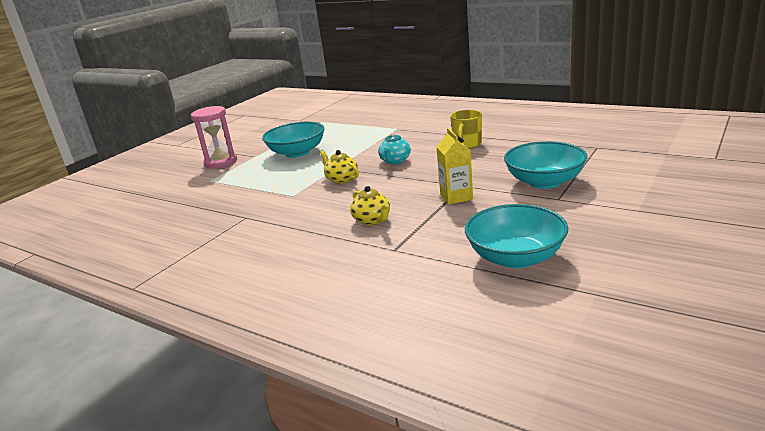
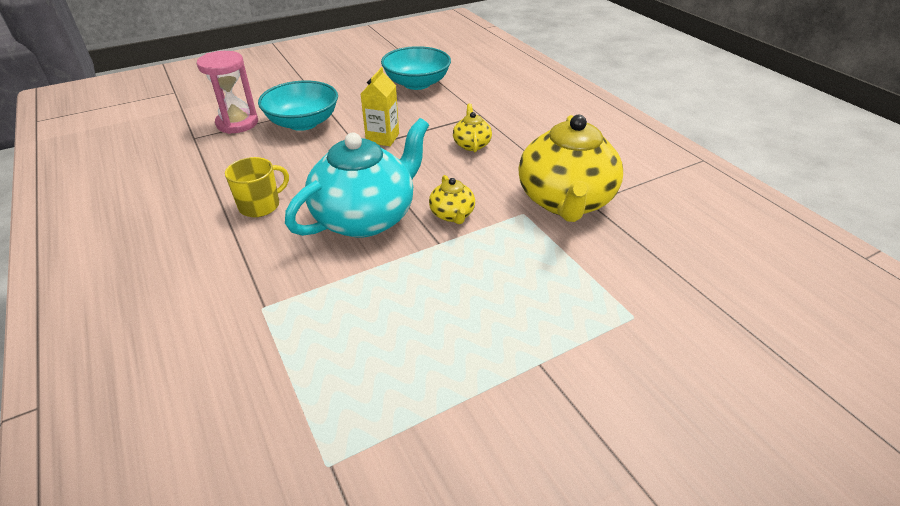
camera: 155 degrees left, 15 degrees up
(221, 162) = (611, 380): pink hourglass -> pink hourglass (237, 123)
(265, 211) = (565, 201): none -> yellow teapot
(297, 153) = (463, 326): turquoise bowl -> none
(395, 161) = (366, 217): turquoise teapot -> turquoise teapot, size x2.23

